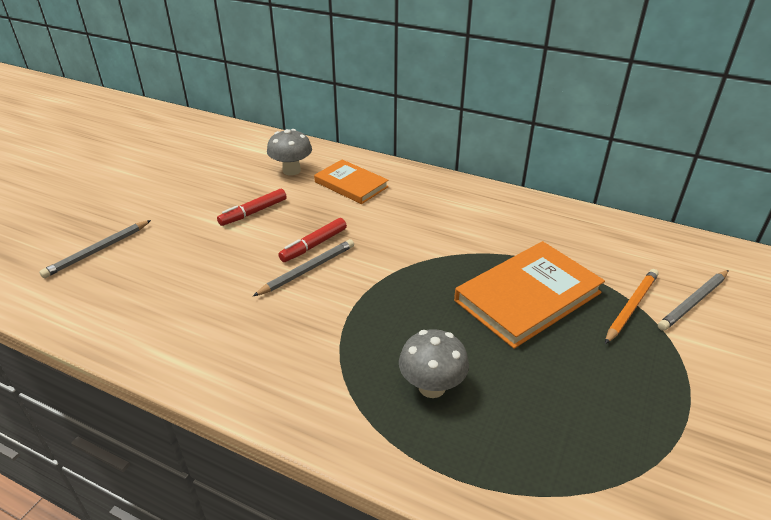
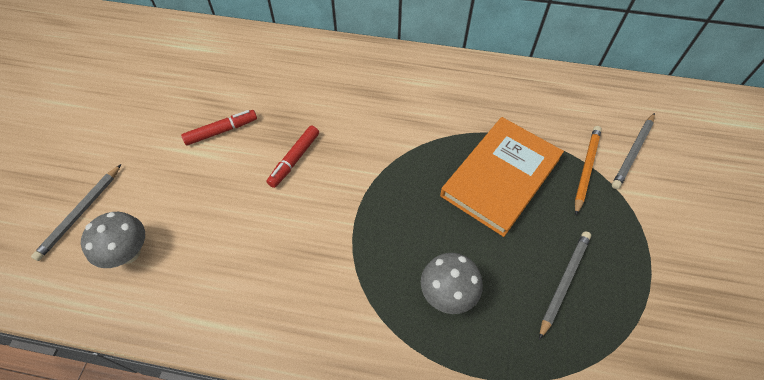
camera: 15 degrees left, 20 degrees up
(253, 212) = (221, 131): red marker -> red marker turned 150 degrees counterclockwise
(291, 170) = (240, 69): grey mushroom -> grey mushroom (128, 253)
(307, 270) = (298, 190): grey pencil -> grey pencil (564, 282)
(351, 184) = (305, 76): orange book -> none

